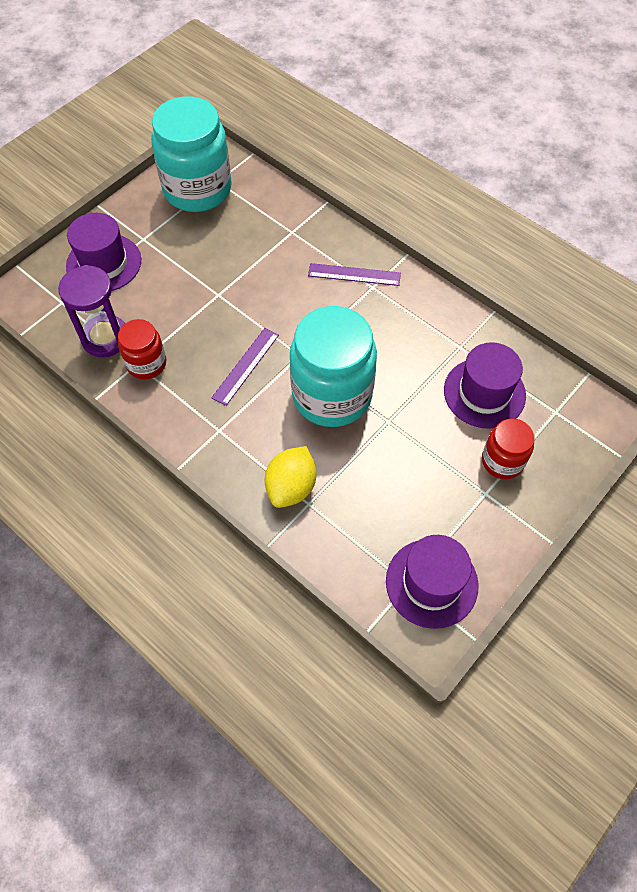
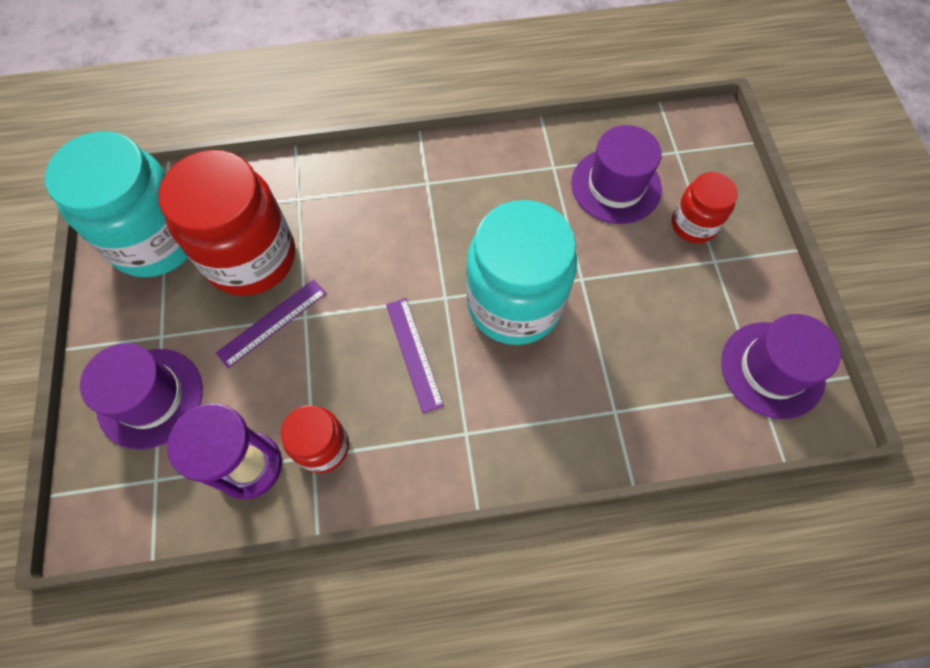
camera: 50 degrees left, 5 degrees up
(230, 240) = (251, 257): none -> red jar
(291, 487) = (585, 413): yellow lemon -> none
(354, 274) = (400, 186): purple ruler -> purple ruler (272, 322)

